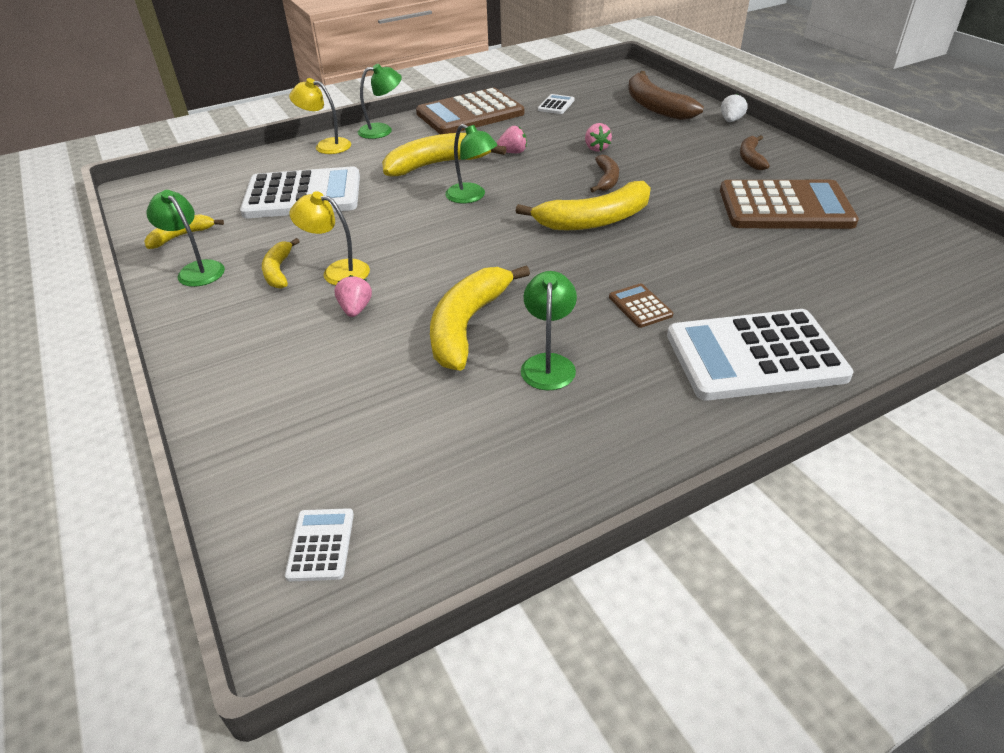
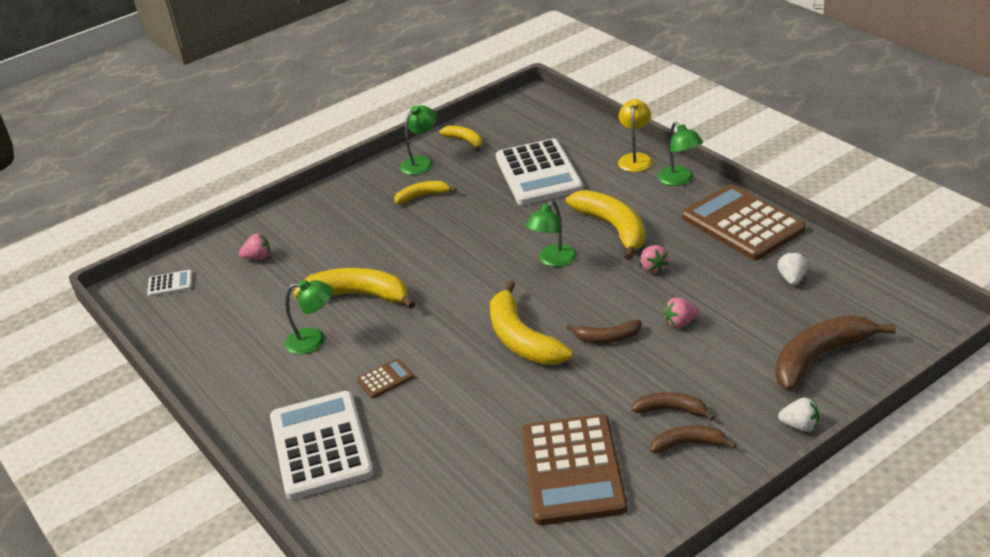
camera: 85 degrees right, 5 degrees down
(337, 271) = (424, 221): yellow lamp -> none
(355, 309) = (376, 242): pink strawberry -> pink strawberry (258, 257)
(556, 105) = (792, 279): white calculator -> white strawberry
(709, 161) = (671, 410): none -> brown banana

